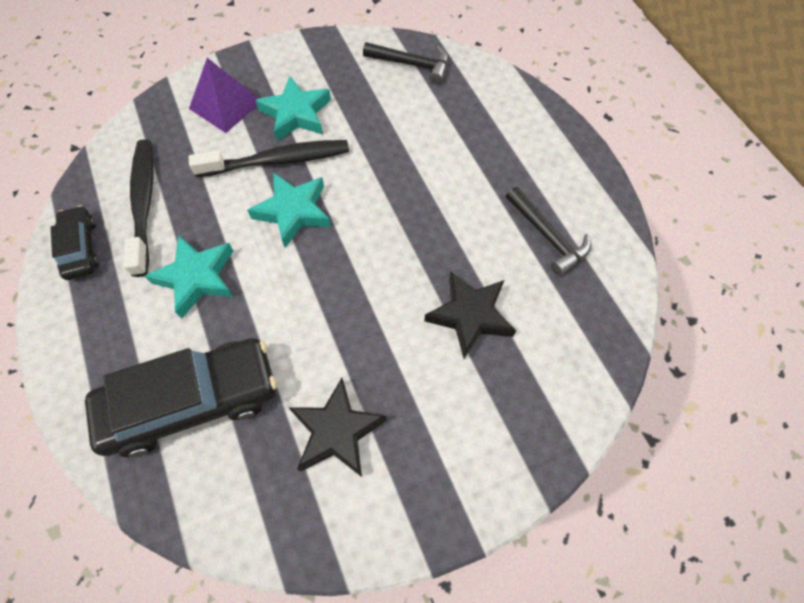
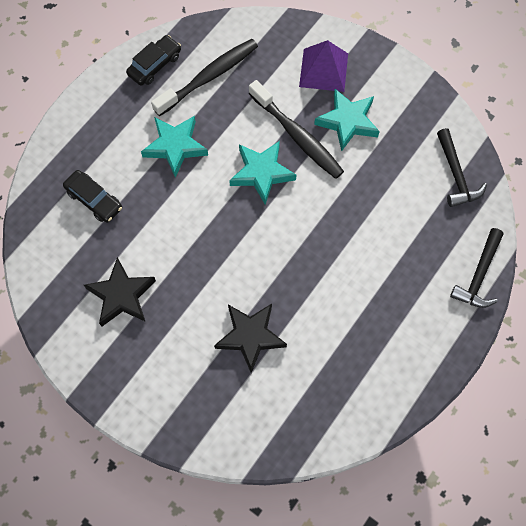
camera: 60 degrees right, 5 degrees up
(192, 401) = (94, 200): black car -> black car, size x0.52
(547, 236) = (351, 360): black hammer -> black hammer (479, 275)

